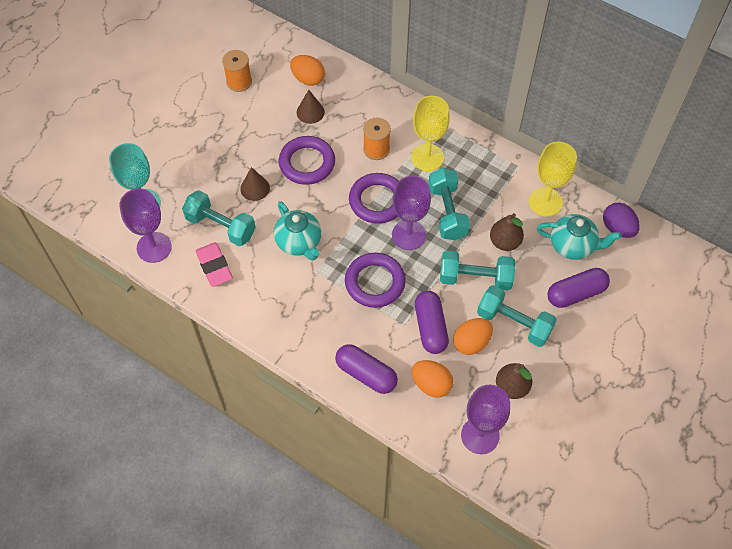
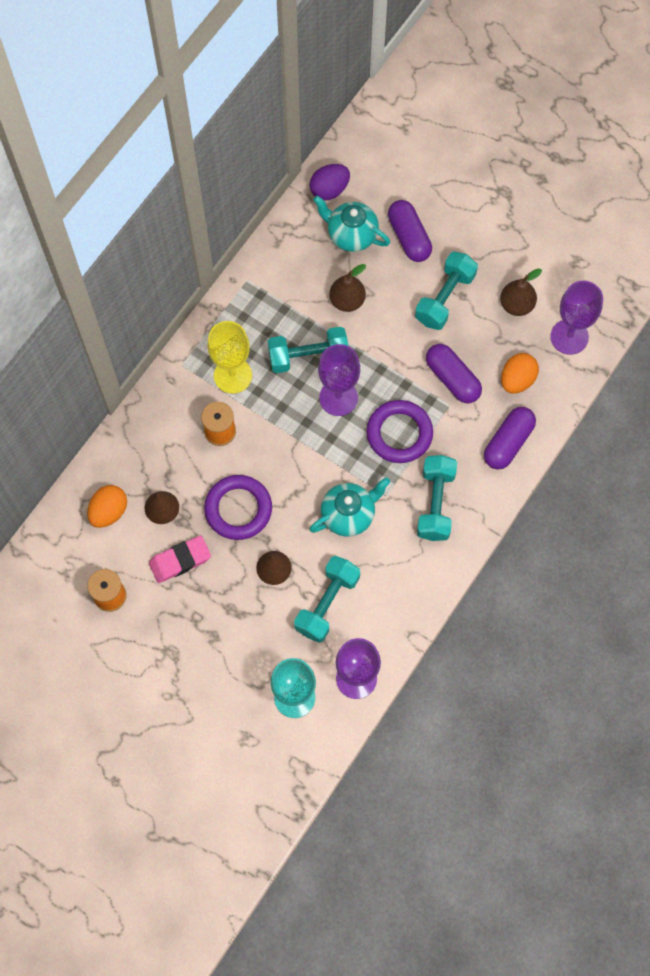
camera: 90 degrees left, 10 degrees up
(214, 266) = (381, 607): pink eraser -> pink eraser (180, 561)
(377, 201) = (293, 430): purple ring -> none
(430, 327) = (452, 379): purple capsule -> purple capsule turned 60 degrees clockwise
(471, 342) = (468, 340): orange egg -> none
(475, 278) = (392, 332): turquoise dumbbell -> turquoise dumbbell (435, 503)
(545, 202) = (295, 257): yellow goblet -> none
(573, 246) = (351, 235): turquoise teapot -> turquoise teapot turned 75 degrees counterclockwise

